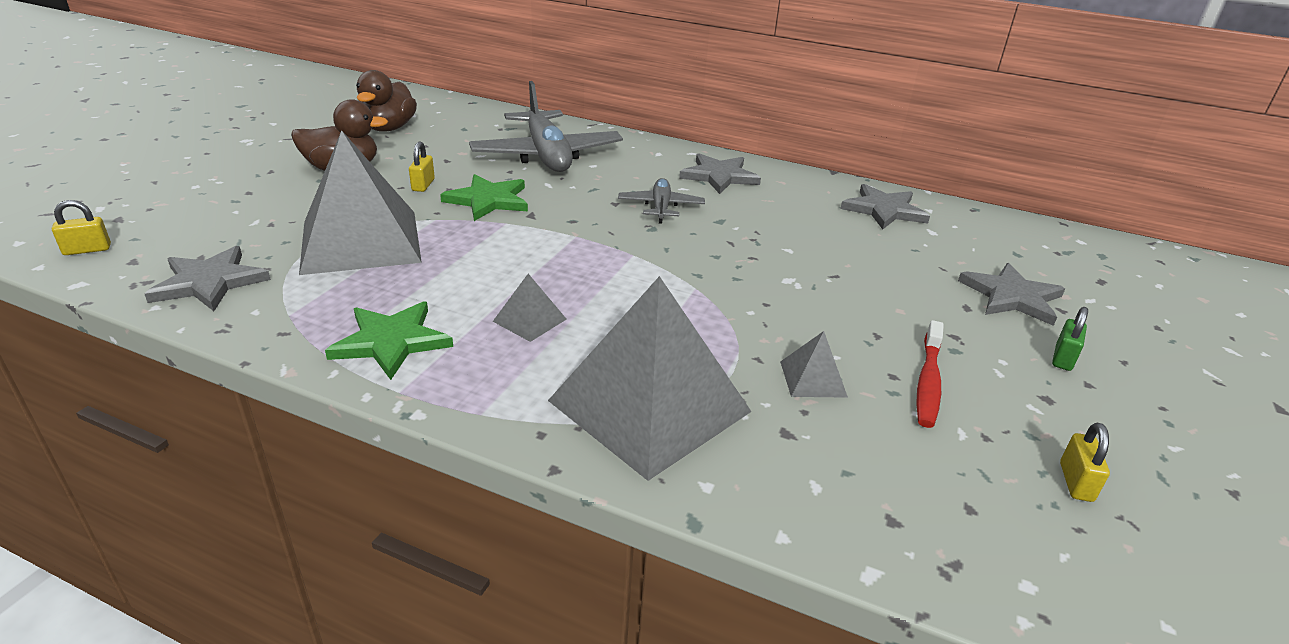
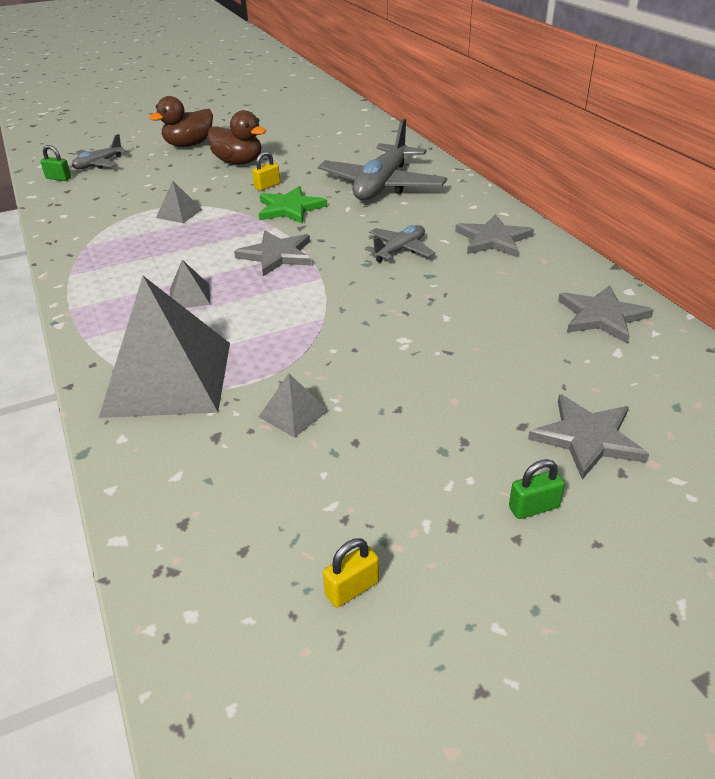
camera: 45 degrees right, 5 degrees up
(87, 250) = (58, 178): yellow padlock -> green padlock
(128, 216) = (98, 164): none -> grey plane
(210, 282) = (80, 214): grey star -> grey star (277, 255)
(360, 241) = (179, 213): grey pyramid -> grey pyramid, size x0.41
(388, 128) = (307, 139): brown duck -> brown duck (189, 145)
(391, 341) = (105, 279): green star -> none
(928, 382) = (373, 460): red toothbrush -> none

